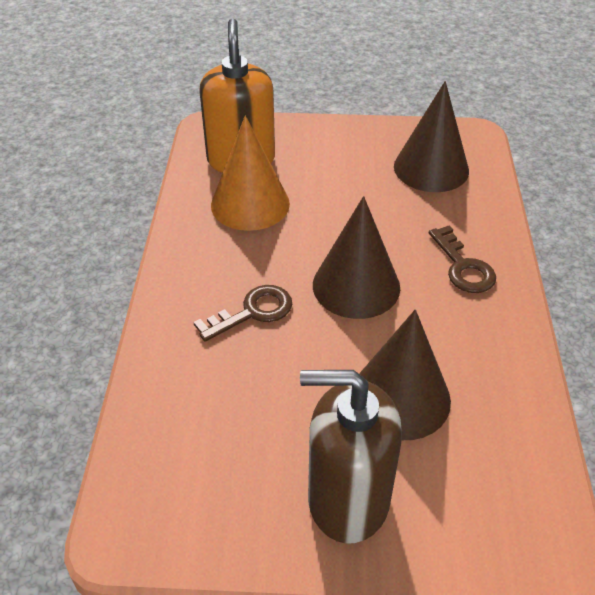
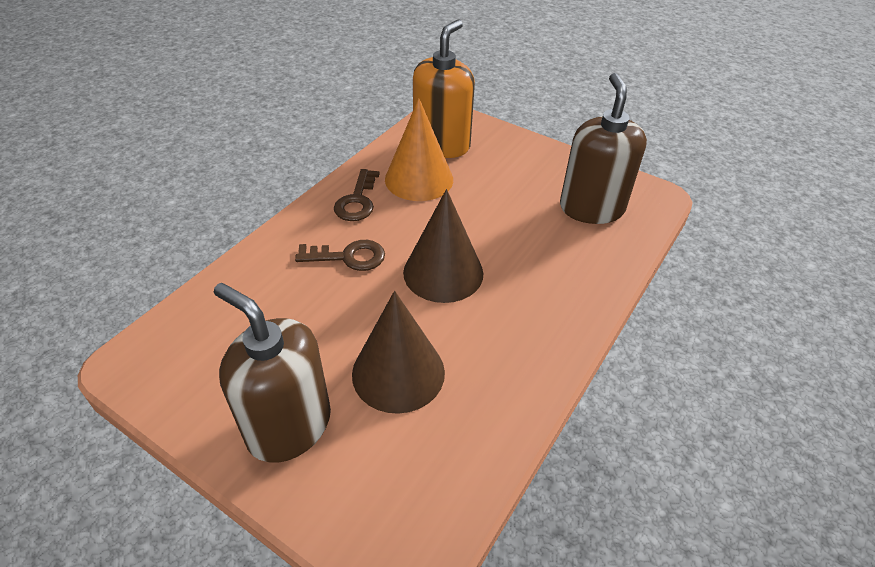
camera: 30 degrees right, 0 degrees up
(431, 168) = (591, 208): brown cone -> brown soap dispenser
(463, 266) = (546, 297): brown key -> brown key (357, 201)

